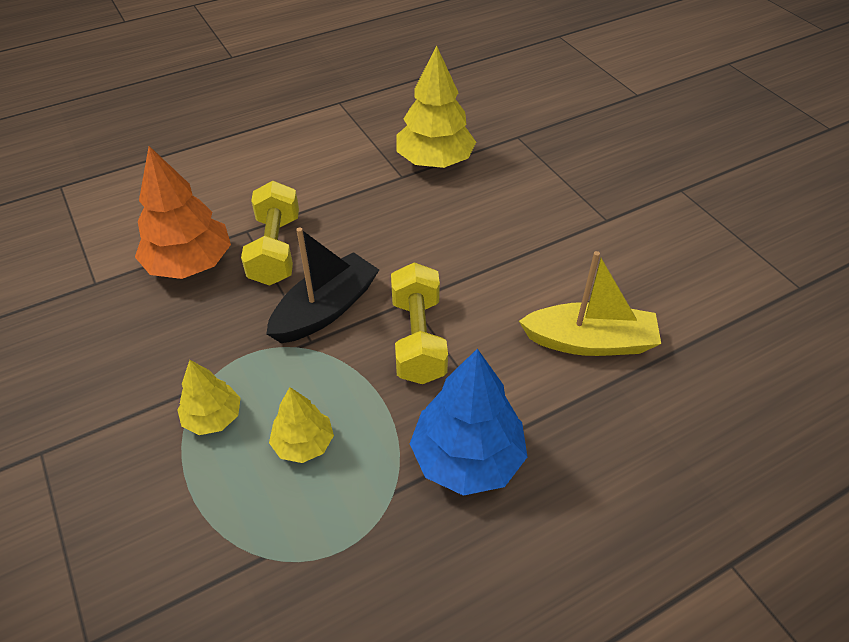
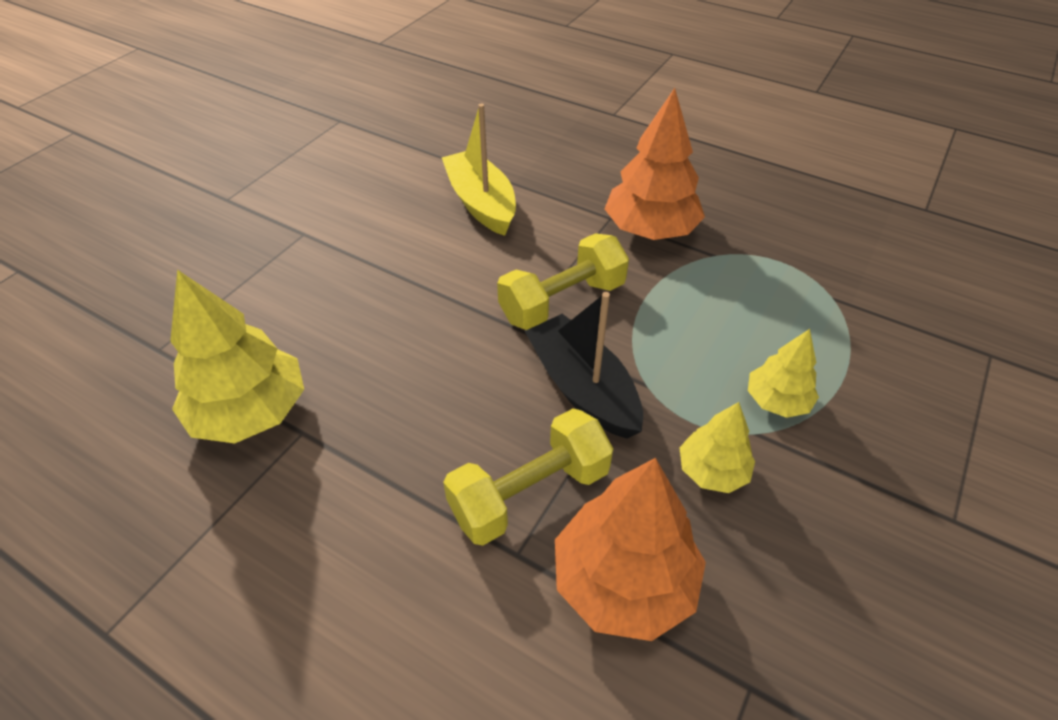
camera: 120 degrees left, 0 degrees up
(303, 443) = (733, 323): yellow tree -> yellow tree (712, 471)
(325, 309) = (583, 388): black boat -> black boat turned 45 degrees clockwise
(467, 458) = (650, 230): blue tree -> orange tree

